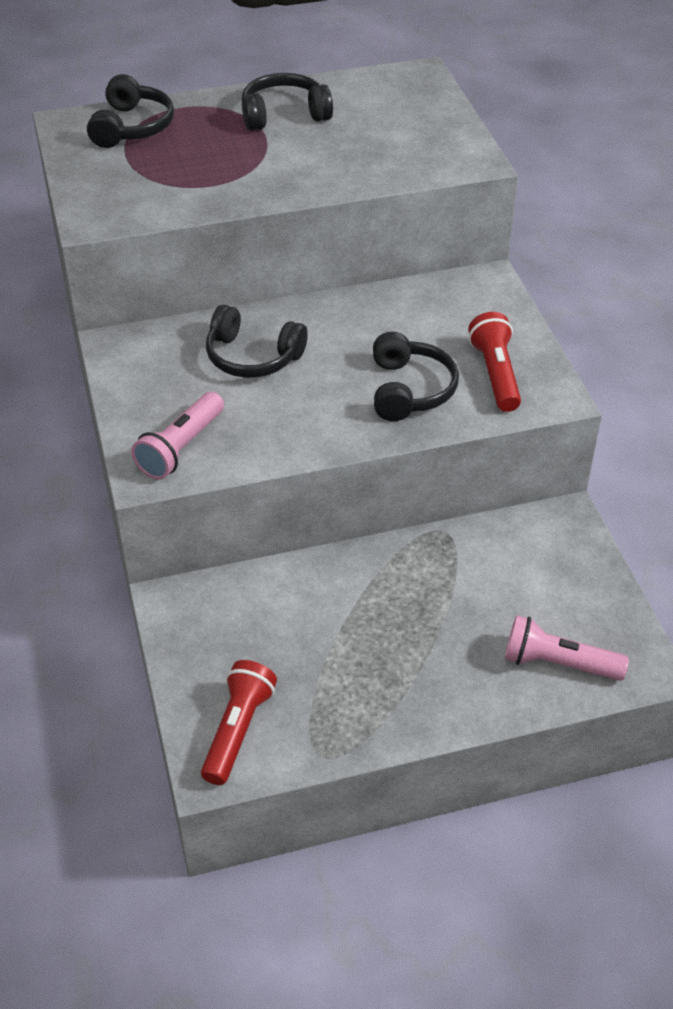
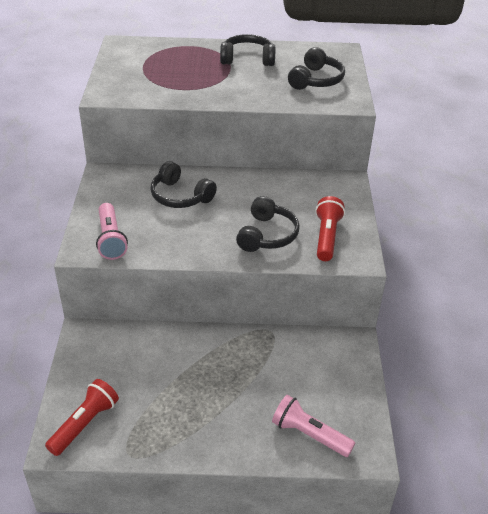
camera: 15 degrees right, 5 degrees down
(132, 127) = (155, 51): black headphones -> black headphones (316, 80)
(181, 447) = (110, 239): pink flashlight -> pink flashlight turned 60 degrees counterclockwise

